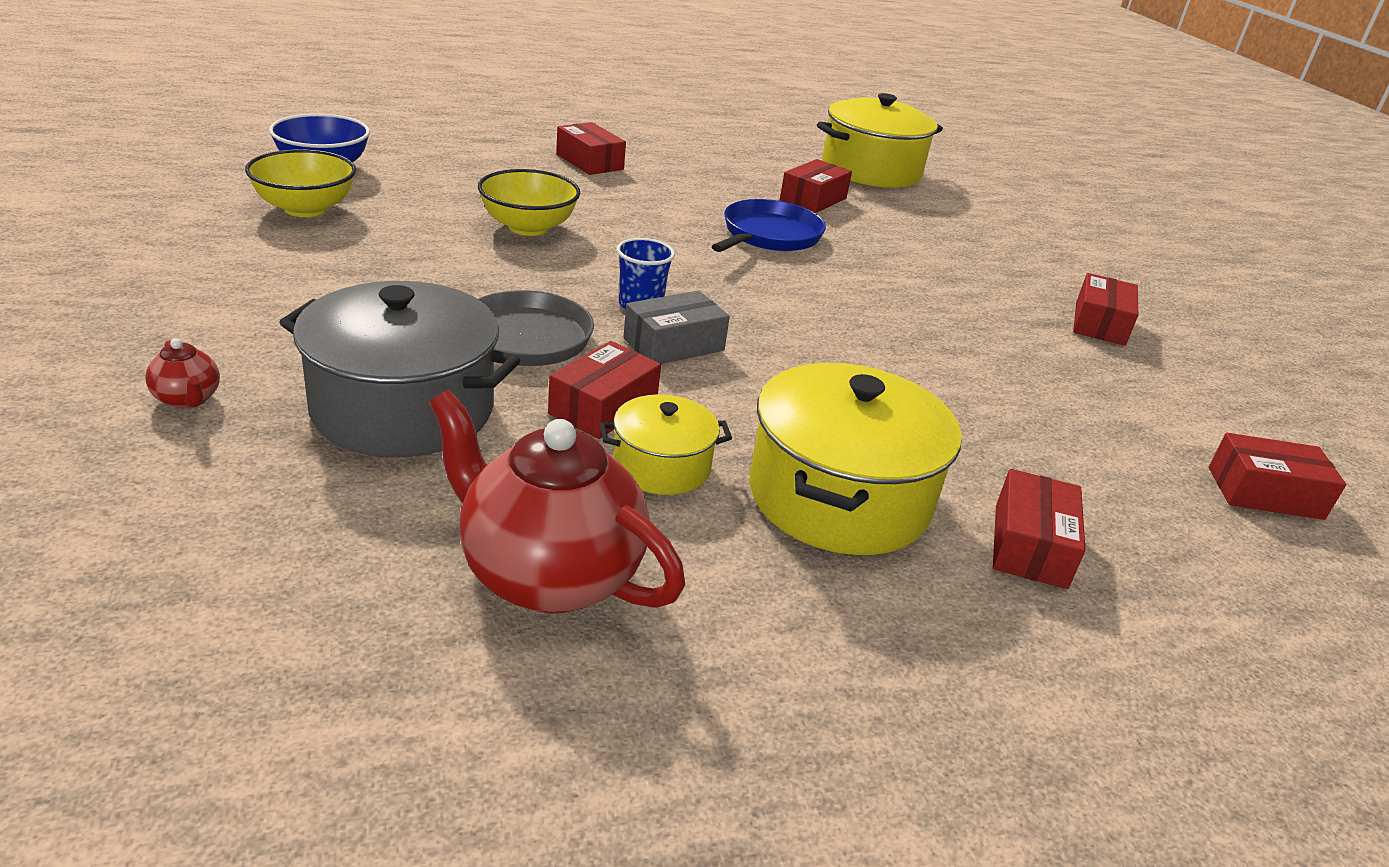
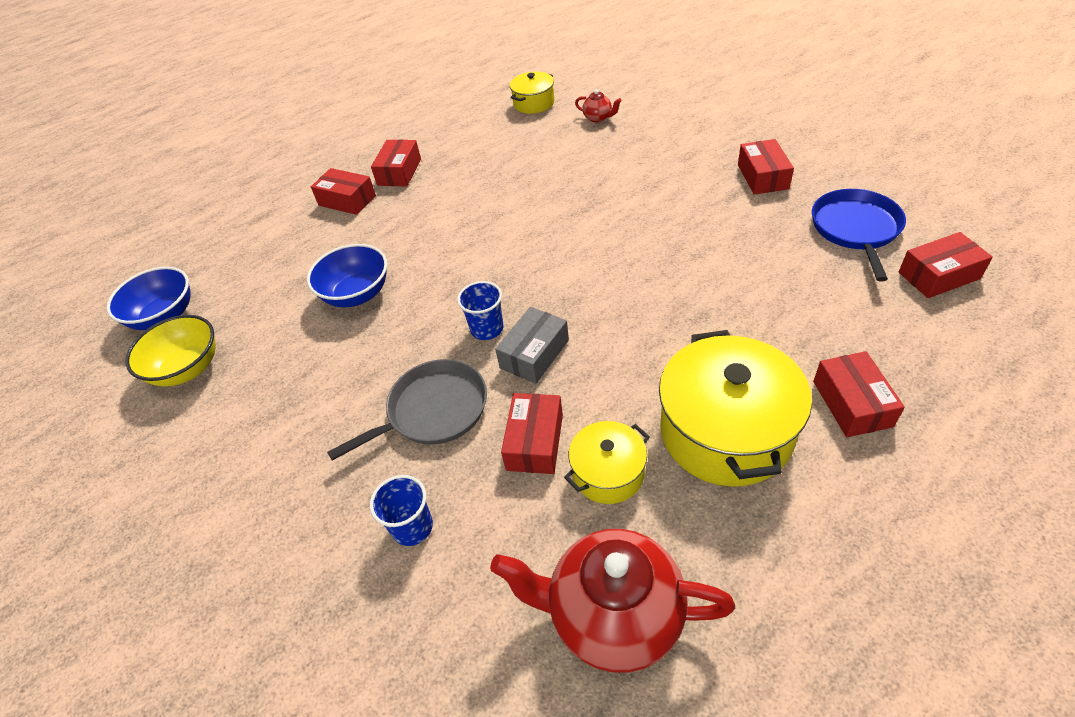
camera: 15 degrees left, 15 degrees up
(188, 399) = (263, 614): red teapot -> red teapot (598, 118)
(403, 409) = (412, 527): grey pot -> blue cup
(528, 227) = (357, 294): yellow bowl -> blue bowl
(769, 235) = (517, 209): blue pan -> blue pan (856, 229)
(813, 199) = (518, 155): red box -> red box (399, 172)
(871, 170) = (534, 103): yellow pot -> yellow pot, size x0.54

